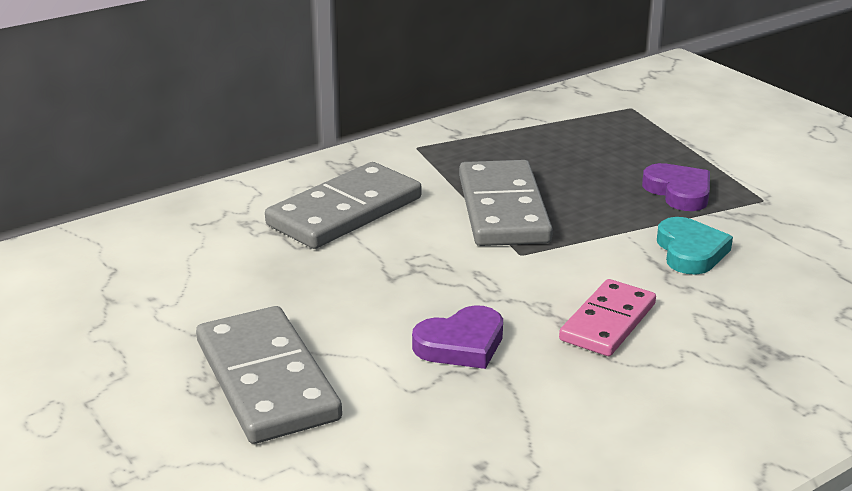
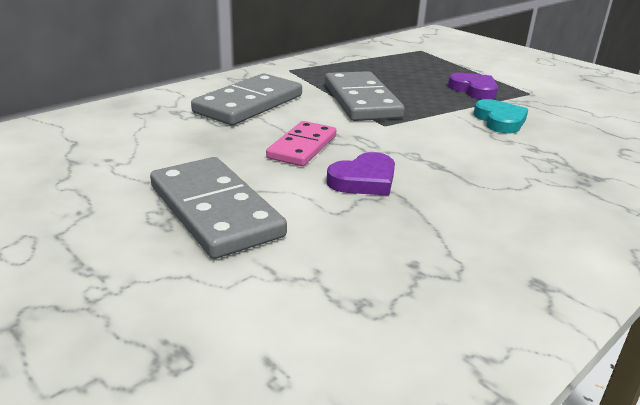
camera: 10 degrees left, 0 degrees up
(607, 322) = (465, 162): pink domino -> pink domino (302, 147)

